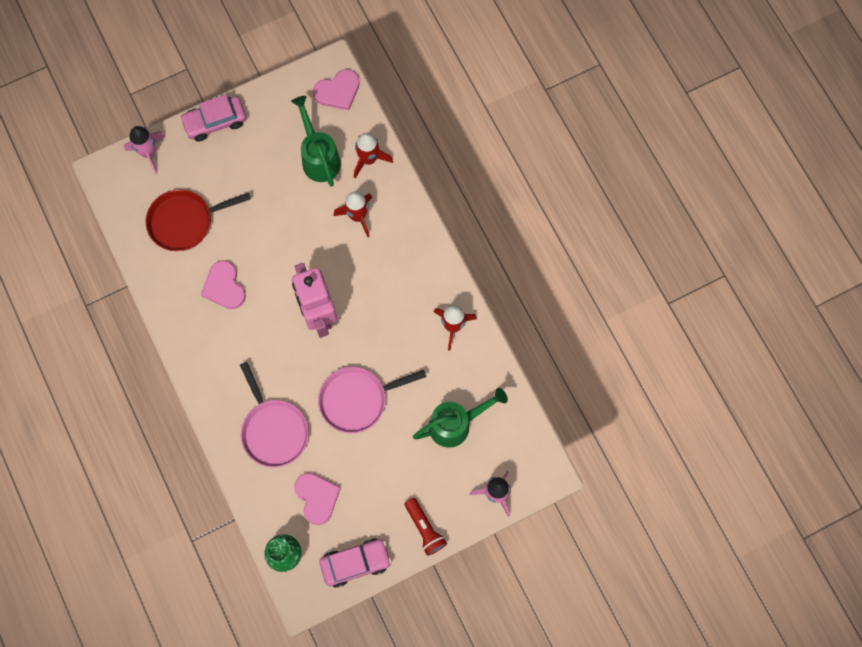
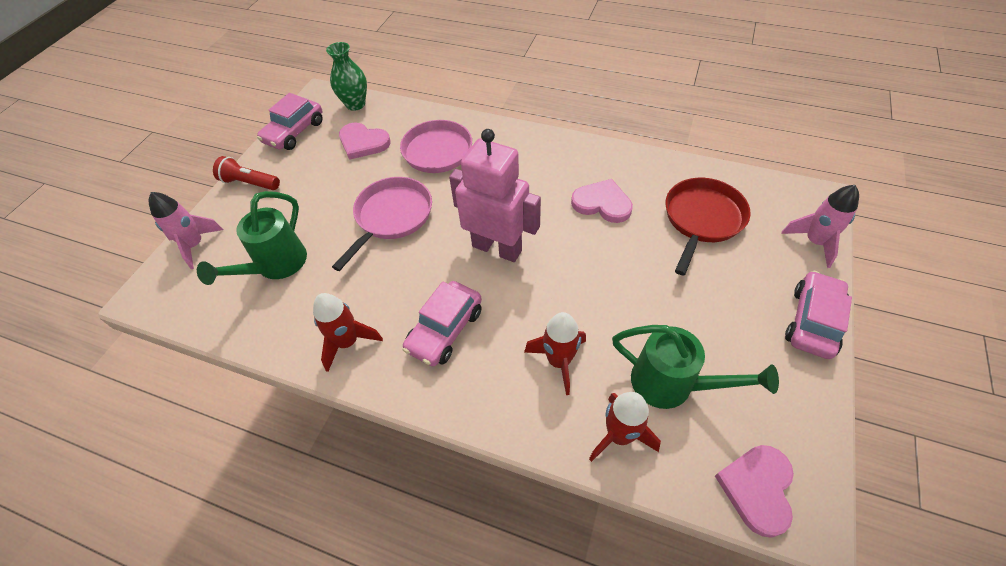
camera: 140 degrees right, 20 degrees down
(396, 286) = (445, 330): none -> pink car

